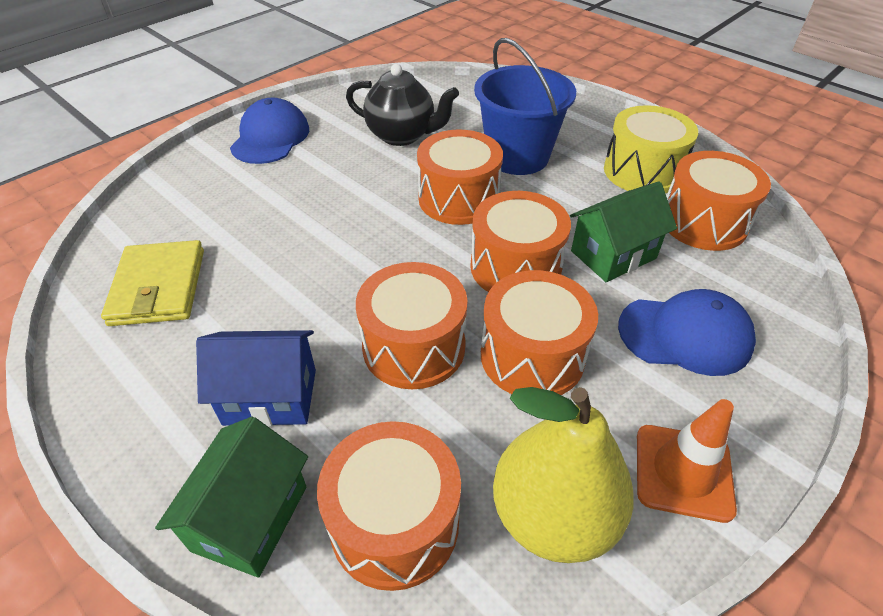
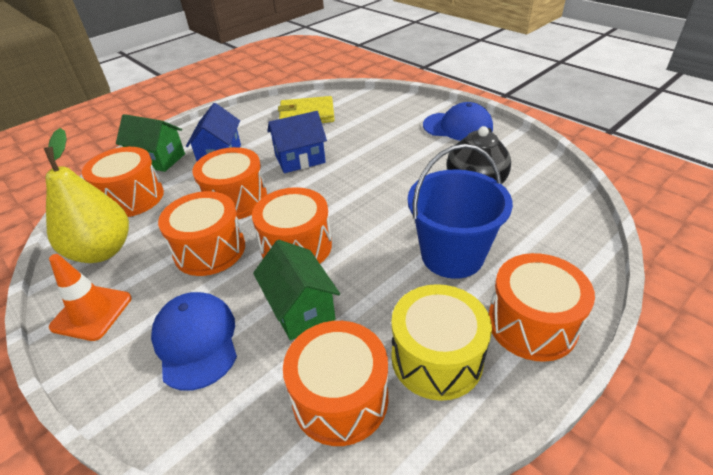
camera: 95 degrees right, 5 degrees down
(311, 282) = (300, 159): none -> blue house
(458, 198) = (384, 217): orange drum -> orange drum (532, 324)
(685, 335) = (196, 341): blue cap -> blue cap turned 150 degrees clockwise

